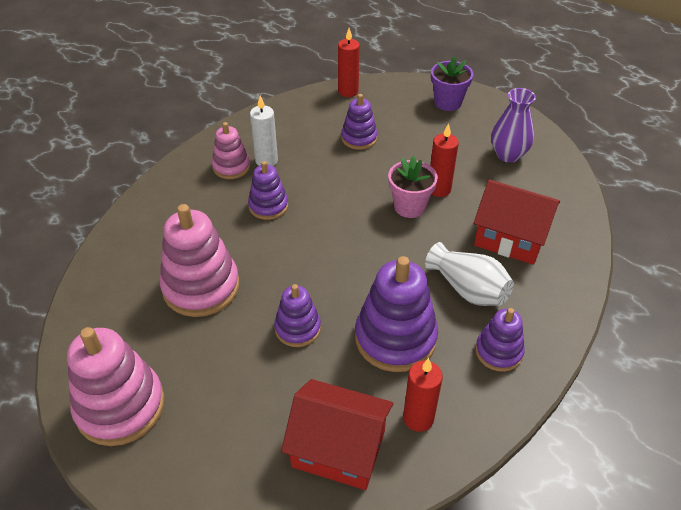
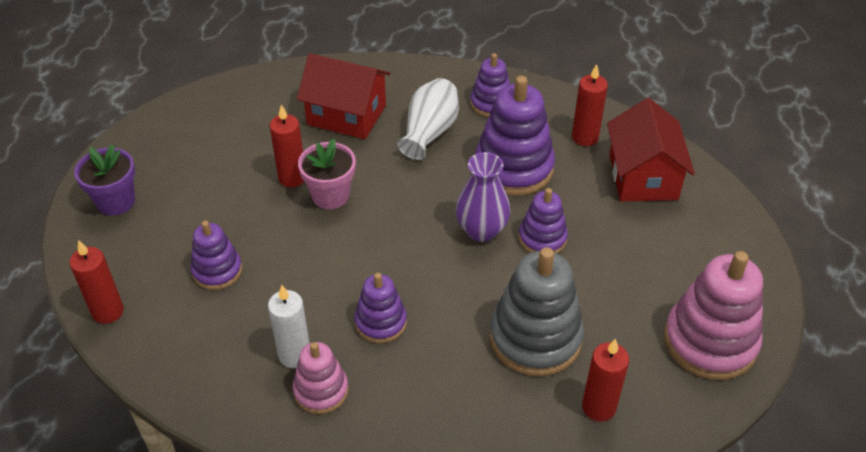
camera: 110 degrees left, 0 degrees up
(119, 303) = (599, 407): none -> red candle
(201, 287) = (535, 338): pink stacking toy -> grey stacking toy
(508, 155) = (212, 134): purple vase -> purple vase (481, 230)
(510, 237) = (346, 115): red house -> red house turned 75 degrees counterclockwise

